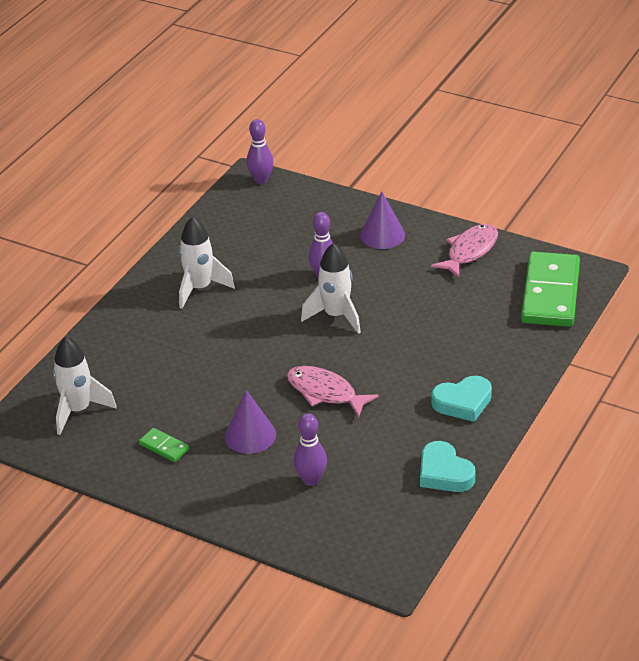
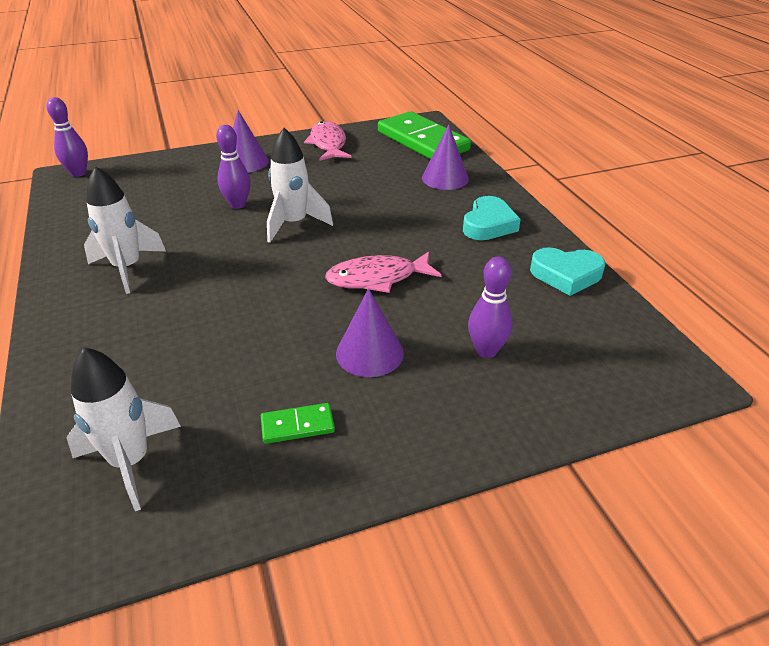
camera: 50 degrees left, 0 degrees up
(503, 342) = (445, 178): none -> purple cone

